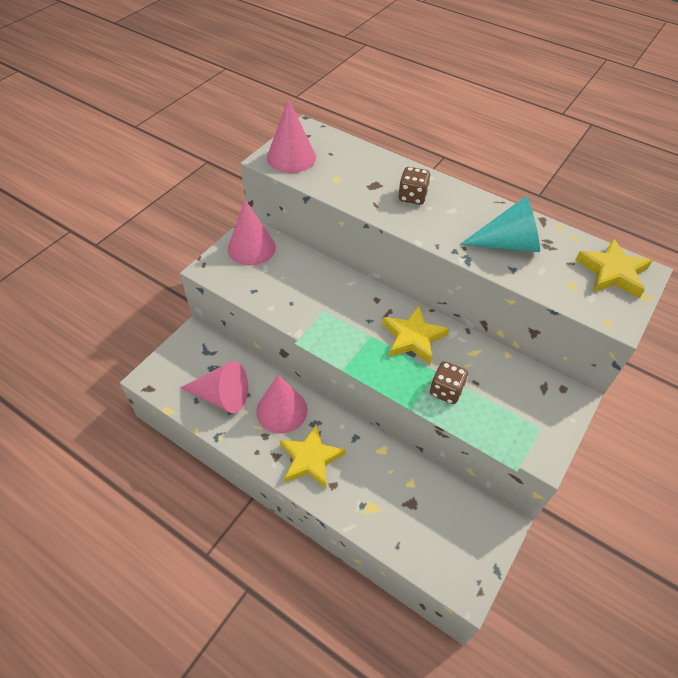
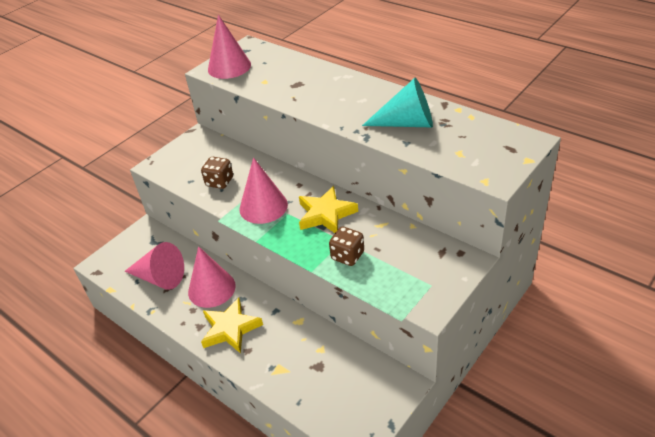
camera: 10 degrees right, 10 degrees down
(251, 248) = (195, 148): pink cone -> pink cone (263, 206)
(412, 197) = (328, 91): brown dice -> brown dice (219, 182)
(612, 272) = (500, 142): yellow star -> none

